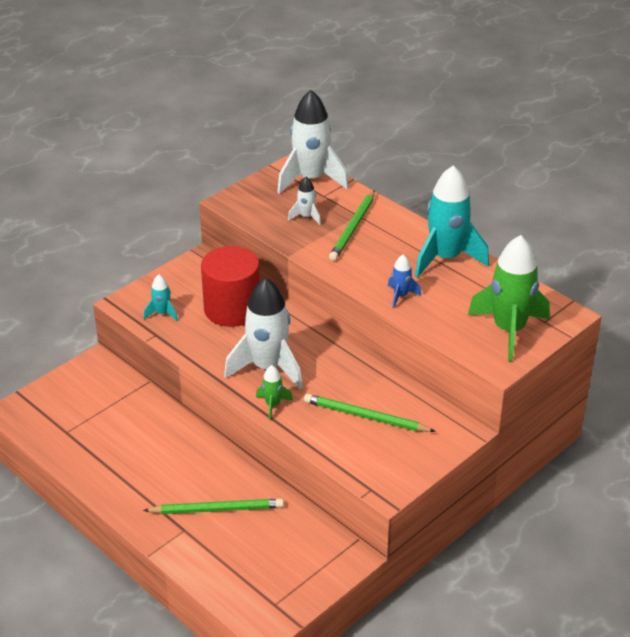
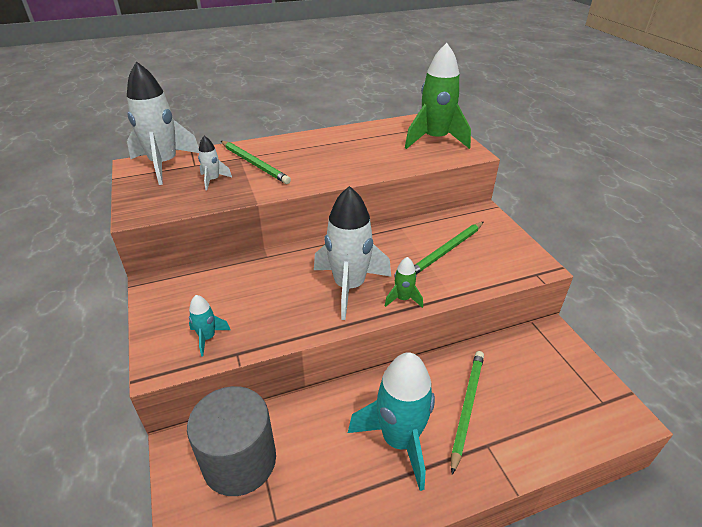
camera: 65 degrees left, 0 degrees up
(101, 396) = (239, 461): none -> grey cylinder
(232, 309) = (248, 285): red cylinder -> none
(400, 296) = (363, 167): blue rocket -> none
(446, 258) = (333, 139): turquoise rocket -> turquoise rocket (399, 440)

